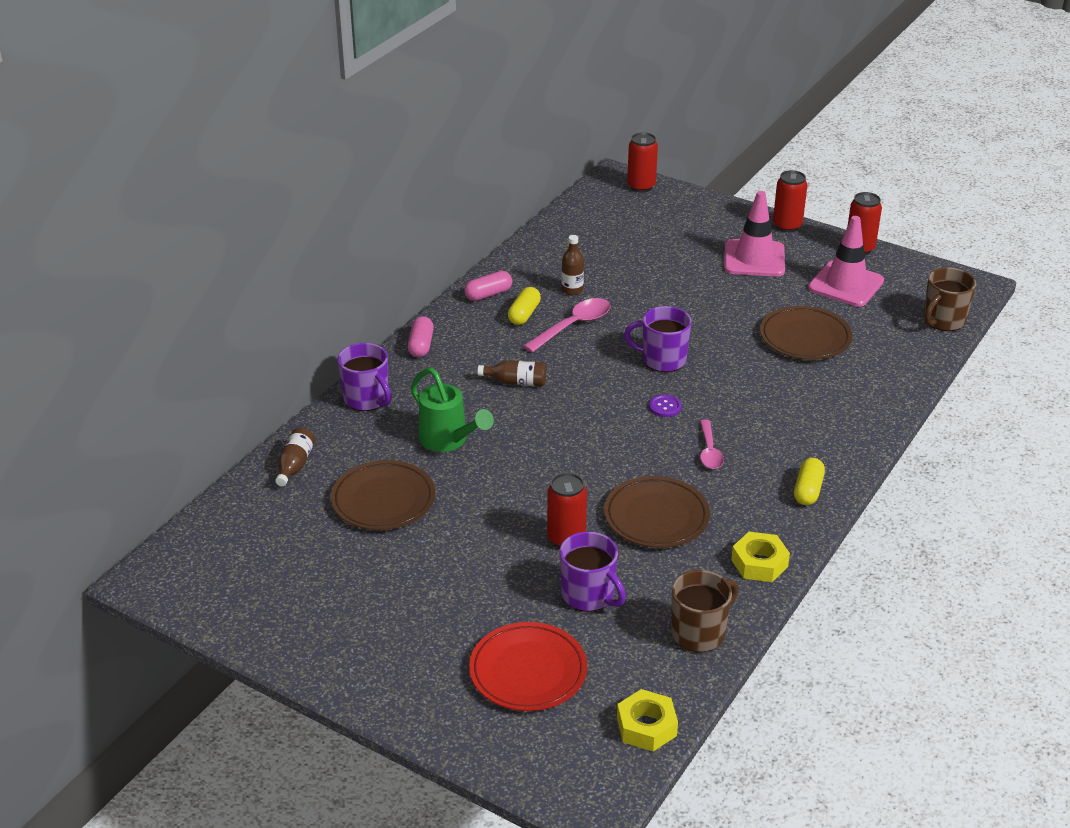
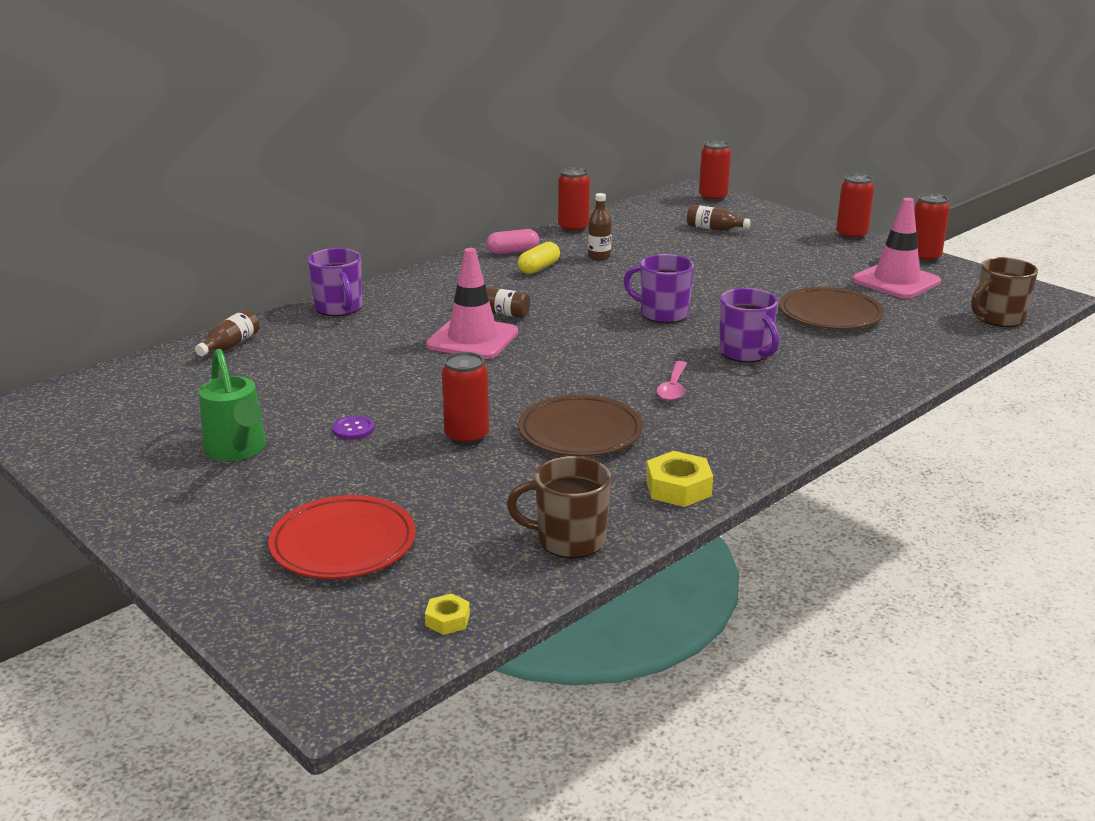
camera: 15 degrees right, 10 degrees down
(383, 500) = (296, 381): brown plate -> none
(421, 345) = (421, 278): pink capsule -> none
(448, 441) = (397, 346): green watering can -> green watering can (237, 450)
(529, 252) = (573, 228): none -> red can
(573, 326) = (583, 281): pink spoon -> none
(589, 595) = (460, 487): purple mug -> purple mug (745, 353)
(646, 727) = (447, 620): yellow nut -> yellow nut, size x0.57
(660, 233) = (713, 229): none -> brown bottle
(665, 407) = (644, 348): purple button -> purple button (353, 429)
(699, 633) = (569, 540): brown mug -> brown mug turned 150 degrees counterclockwise
(754, 259) = (803, 254): pink traffic cone -> pink traffic cone (472, 339)
(808, 490) = (771, 433): yellow capsule -> none

